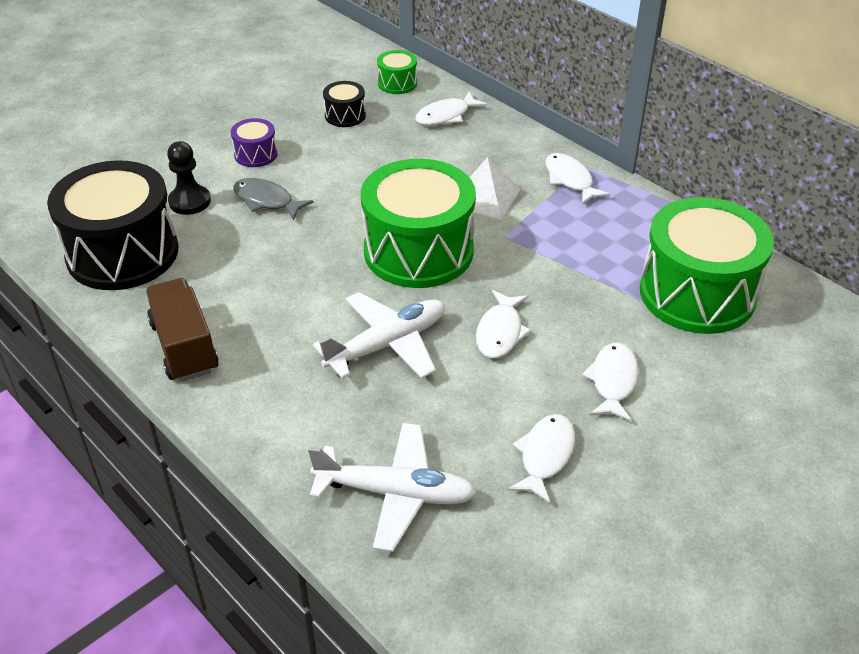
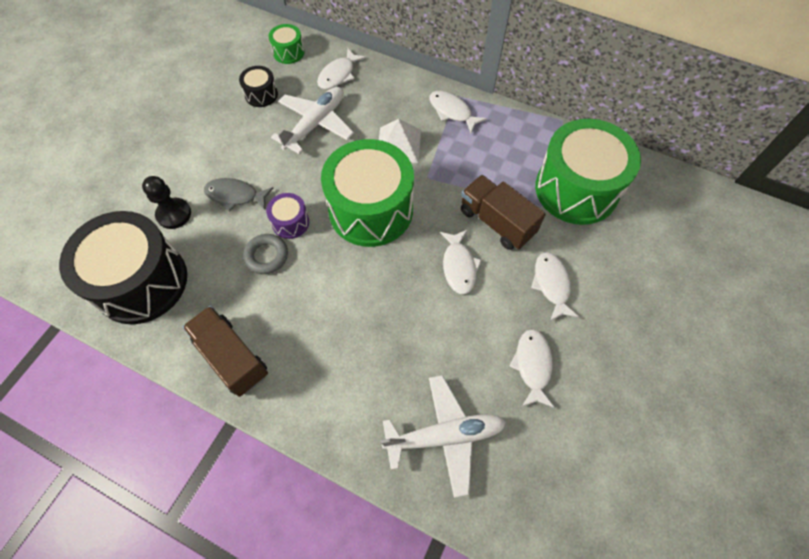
camera: 20 degrees left, 20 degrees up
(256, 154) = (207, 152): purple drum -> purple drum (290, 222)
(272, 264) = (266, 256): none -> grey ring
(387, 344) = (383, 303): white plane -> white plane (315, 124)
(572, 301) = (496, 222): none -> brown truck

